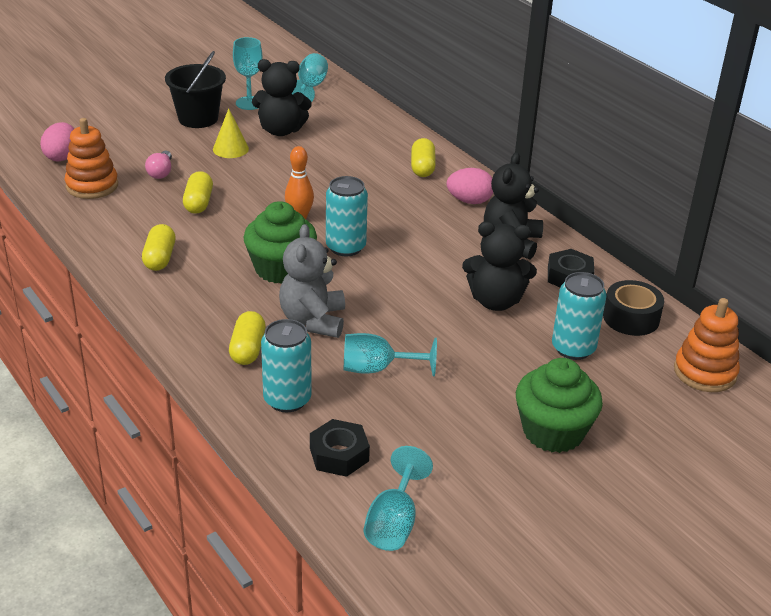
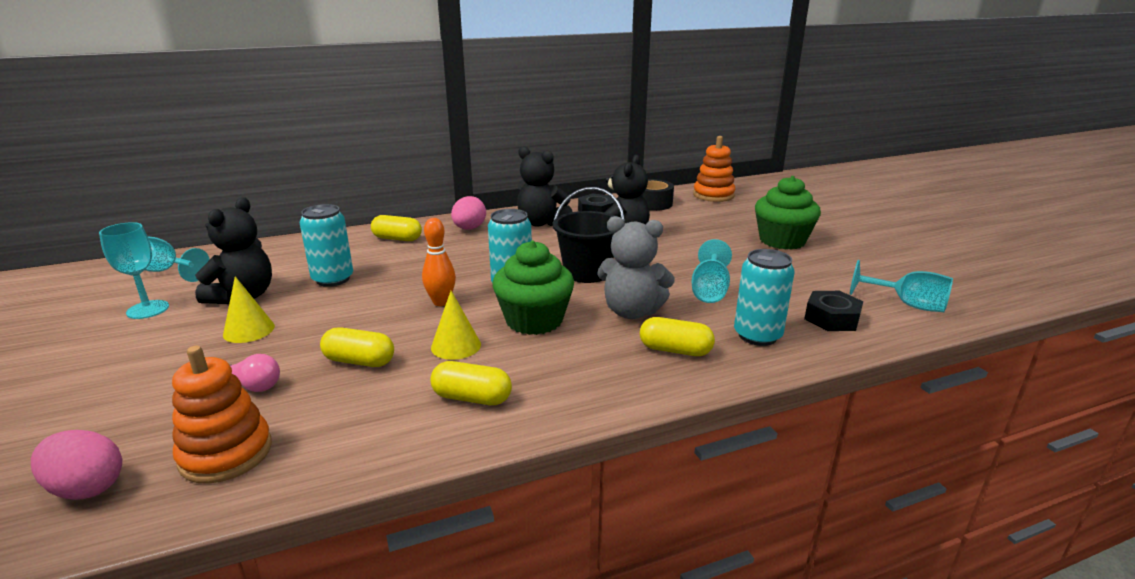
camera: 75 degrees left, 10 degrees down
(198, 118) = (137, 348): black bucket -> black bucket (587, 272)
(229, 238) = (456, 346): none -> yellow cone
(573, 348) = (685, 223): turquoise can -> turquoise can (333, 279)

